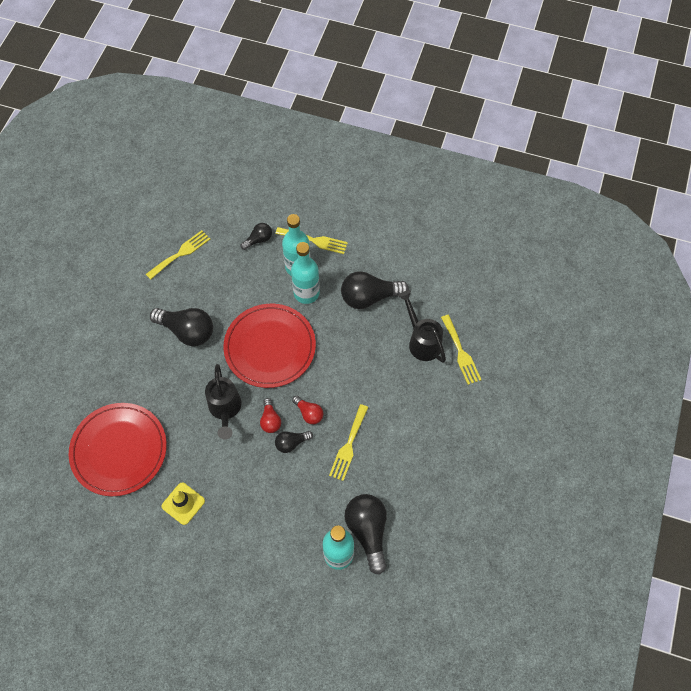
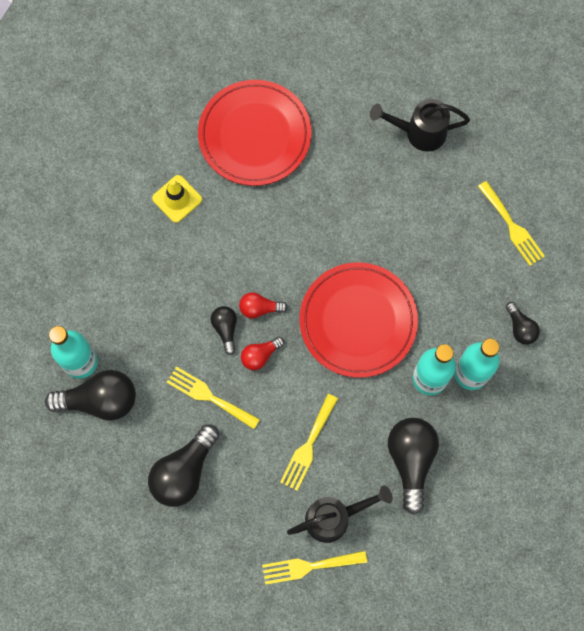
camera: 100 degrees right, 10 degrees up
(187, 331) = (397, 224): black light bulb -> black light bulb (184, 472)
(225, 409) = (284, 257): black watering can -> black watering can (419, 132)
(314, 240) = (509, 402): yellow fork -> yellow fork (308, 446)

